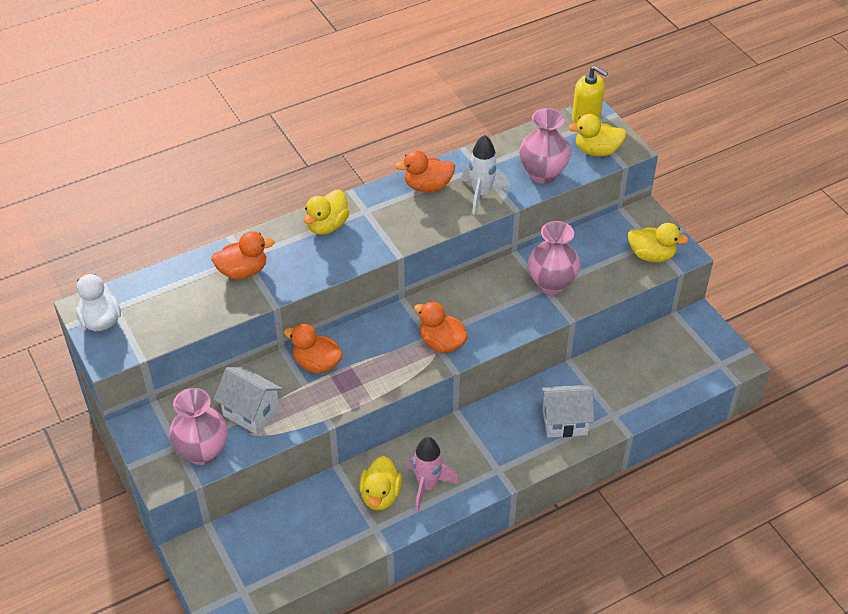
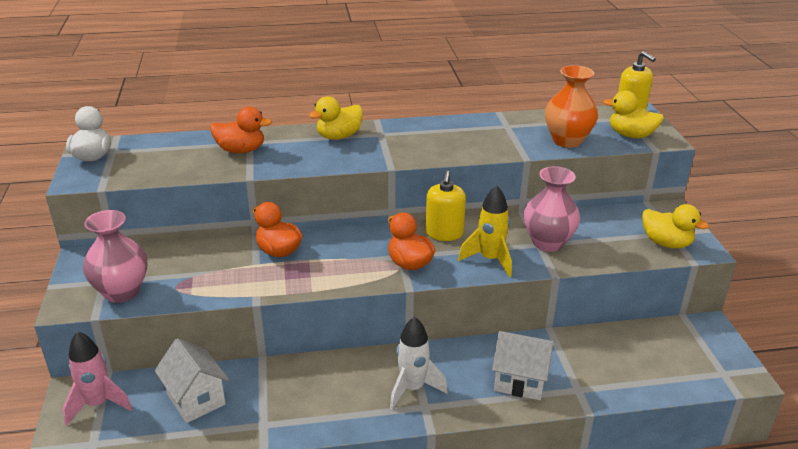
camera: 20 degrees right, 15 degrees down
(251, 412) = (190, 273): white house -> white house (196, 399)
(380, 495) = (288, 395): yellow duck -> none
(427, 186) = (449, 129): orange duck -> none
(427, 486) = (341, 401): pink rocket -> pink rocket (98, 404)
(456, 299) = (444, 233): none -> yellow soap dispenser
(481, 194) = (498, 143): white rocket -> white rocket (412, 388)
(510, 318) = (490, 259): none -> yellow rocket
(542, 174) = (567, 140): pink vase -> orange vase

